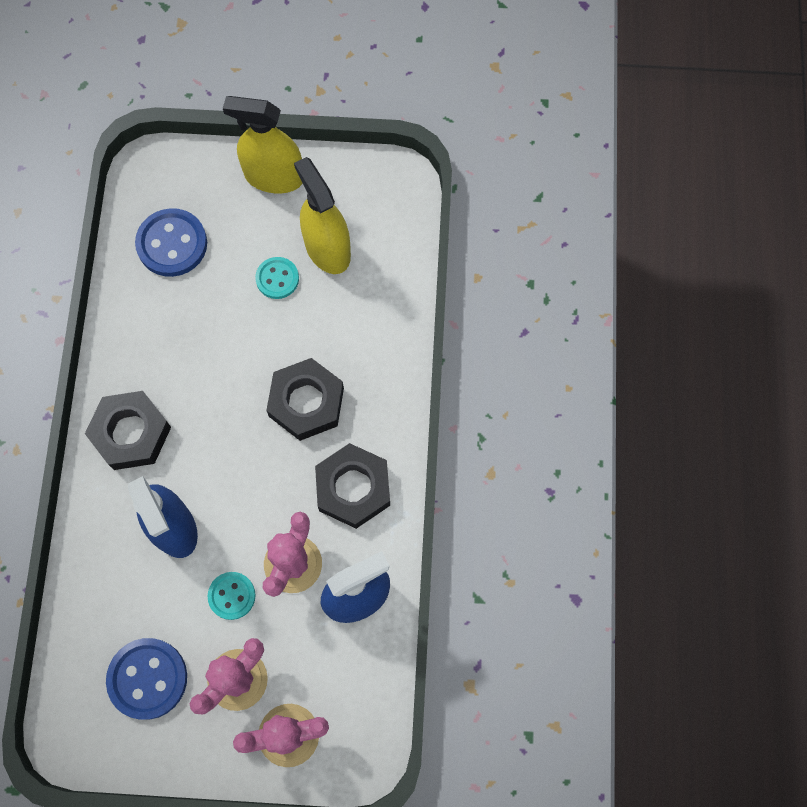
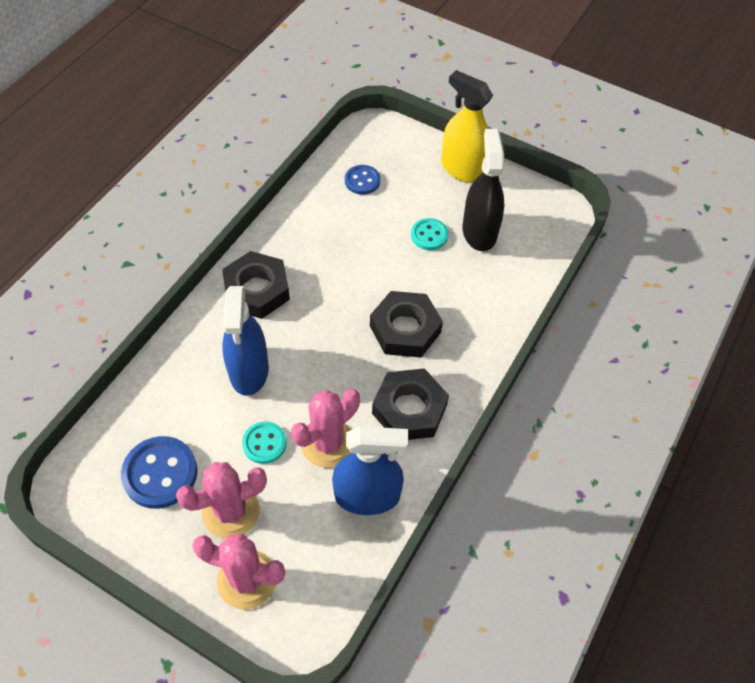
camera: 25 degrees right, 15 degrees down
(172, 244) = (362, 181): blue button -> blue button, size x0.61
(327, 249) = (479, 231): yellow spray bottle -> black spray bottle

